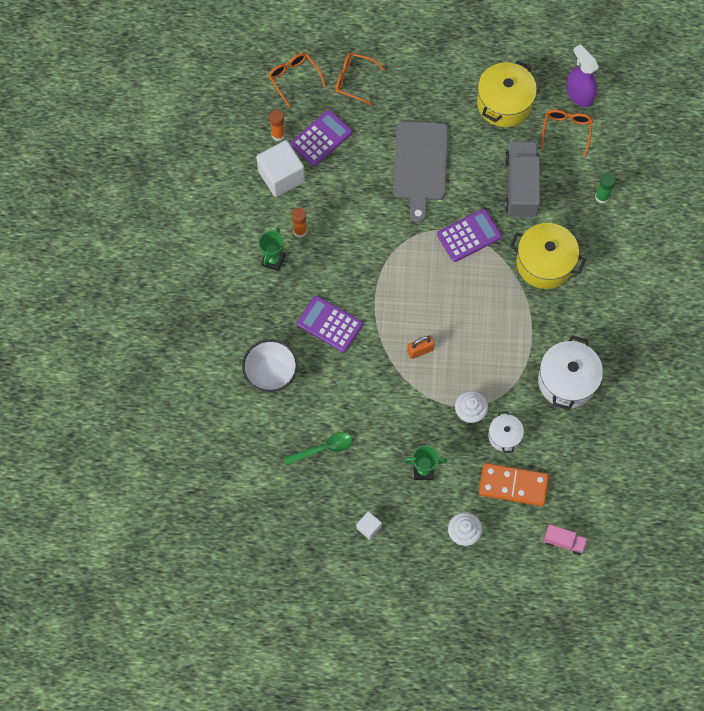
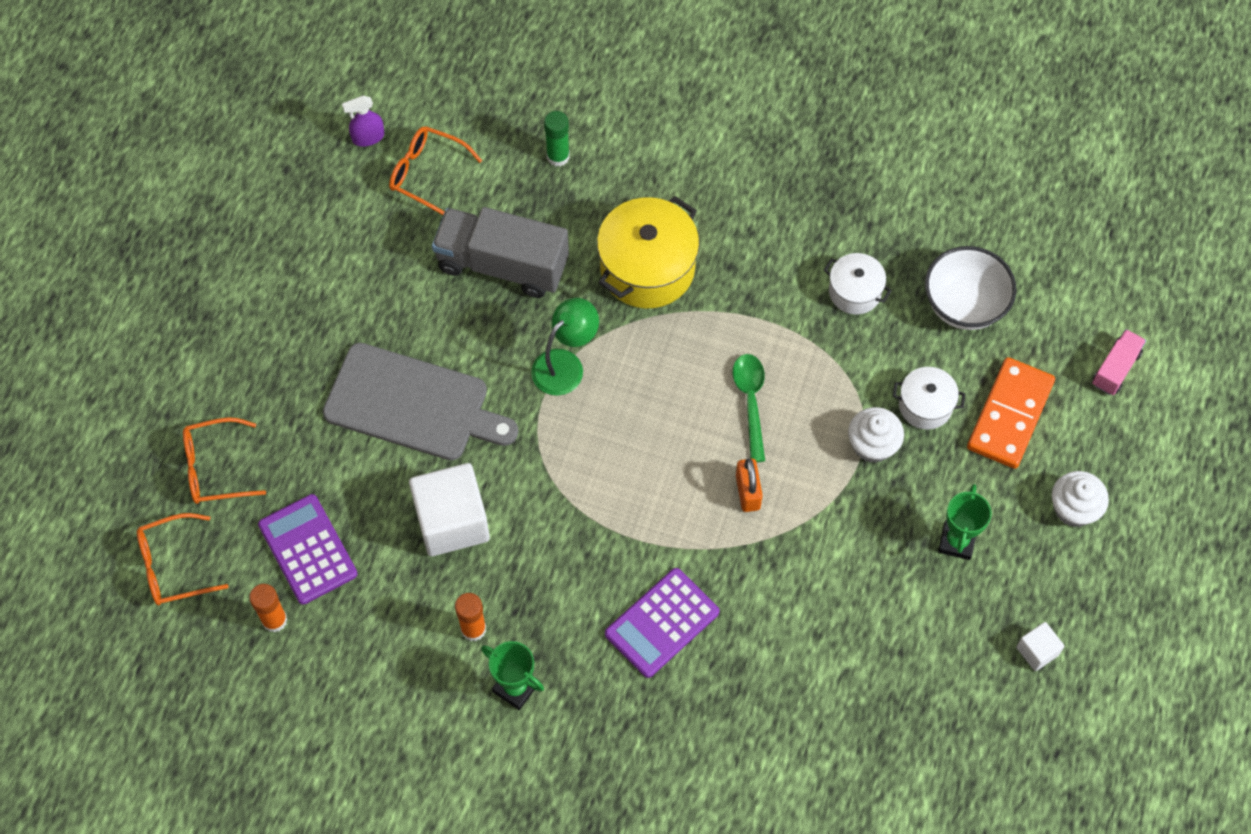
camera: 75 degrees left, 5 degrees down
(271, 373) = (727, 743): white bowl -> white bowl (964, 305)
(281, 176) = (358, 634): white cube -> white cube (452, 521)
(323, 448) = (884, 689): green spoon -> green spoon (750, 402)
(354, 80) = (215, 468): orange glasses -> orange glasses turned 45 degrees clockwise
(469, 235) = (565, 364): purple calculator -> green lamp
(504, 103) = (345, 249): yellow pot -> none
(567, 381) = (854, 292): white pot -> white pot, size x0.55
(579, 94) = (368, 137): purple spray bottle -> purple spray bottle, size x0.58

